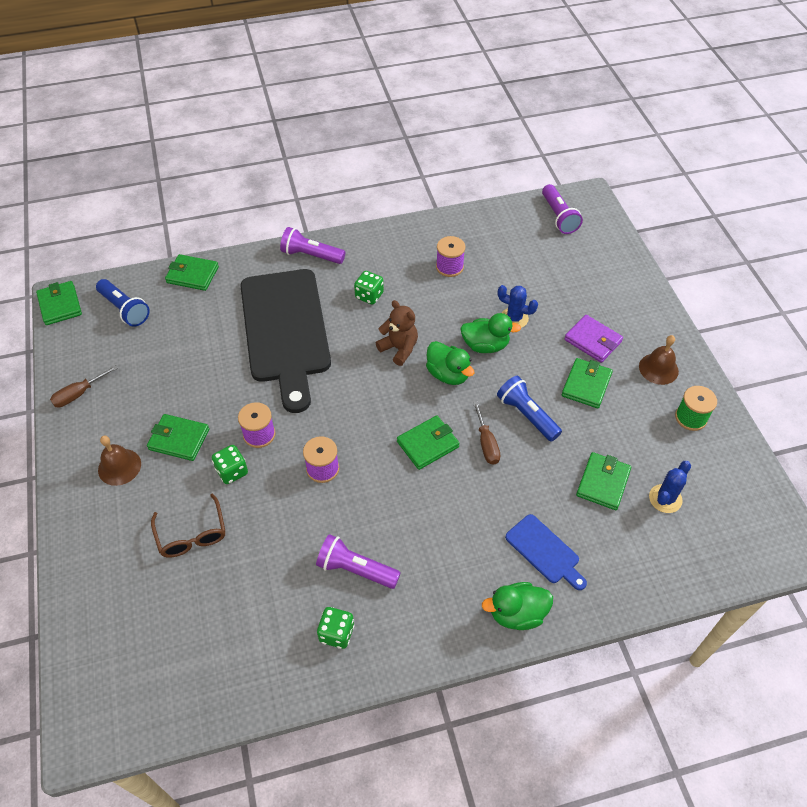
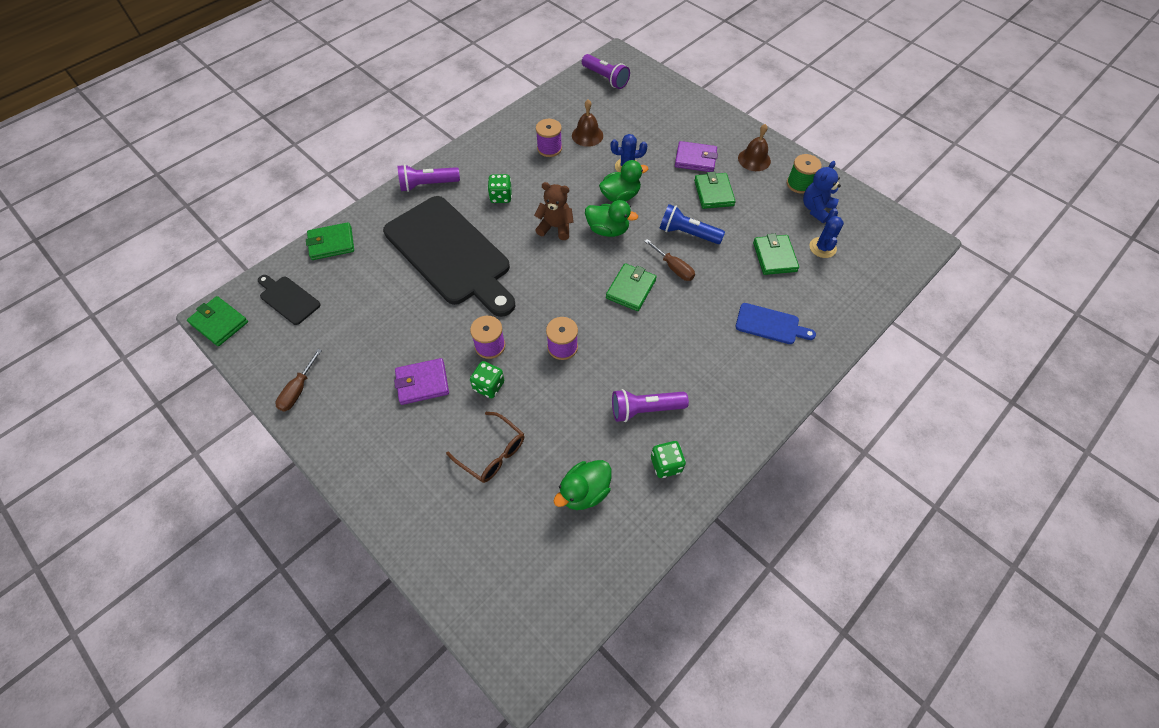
camera: 30 degrees left, 5 degrees up
(119, 467) = (384, 432): brown bell -> brown bell (587, 135)
(125, 309) = (288, 299): blue flashlight -> black cutting board
(179, 439) = (422, 383): green wallet -> purple wallet
(517, 613) = (783, 378): green duck -> green duck (584, 492)
(690, 453) = (816, 209): none -> blue teddy bear

